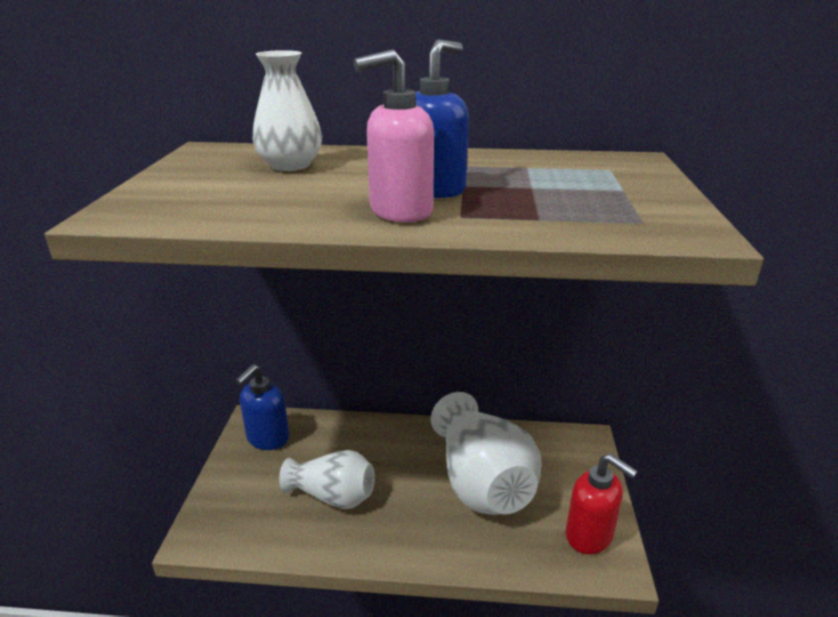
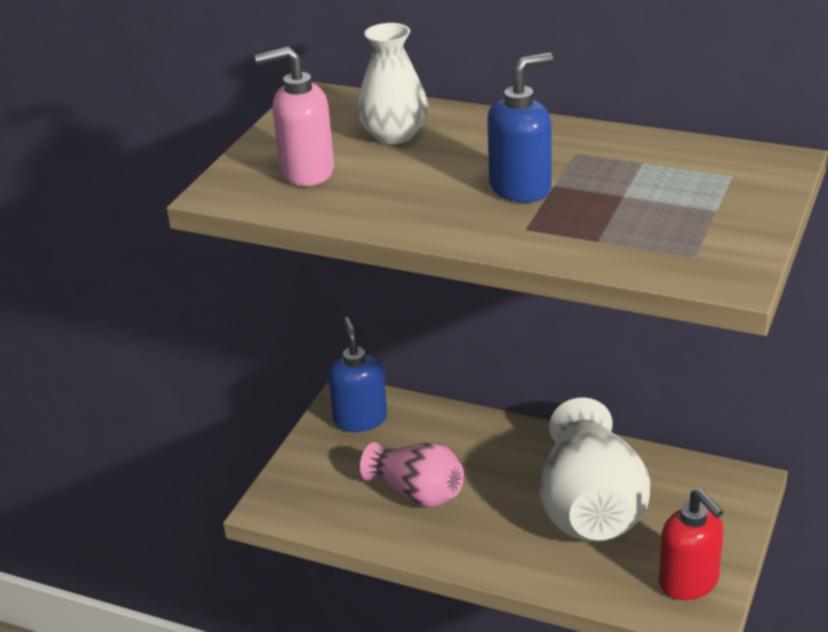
camera: 20 degrees right, 5 degrees up
(267, 438) = (360, 419): blue soap dispenser -> blue soap dispenser turned 120 degrees clockwise
(333, 496) = (417, 492): white vase -> pink vase
(400, 211) = (472, 216): pink soap dispenser -> pink soap dispenser (306, 172)

